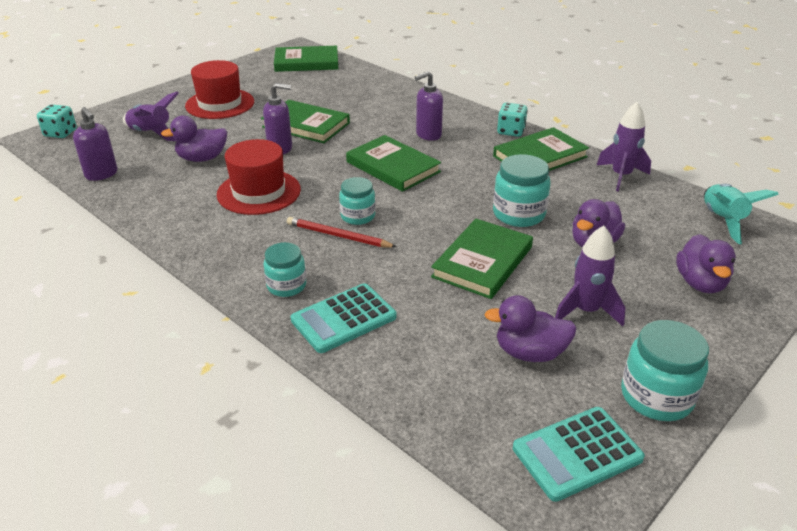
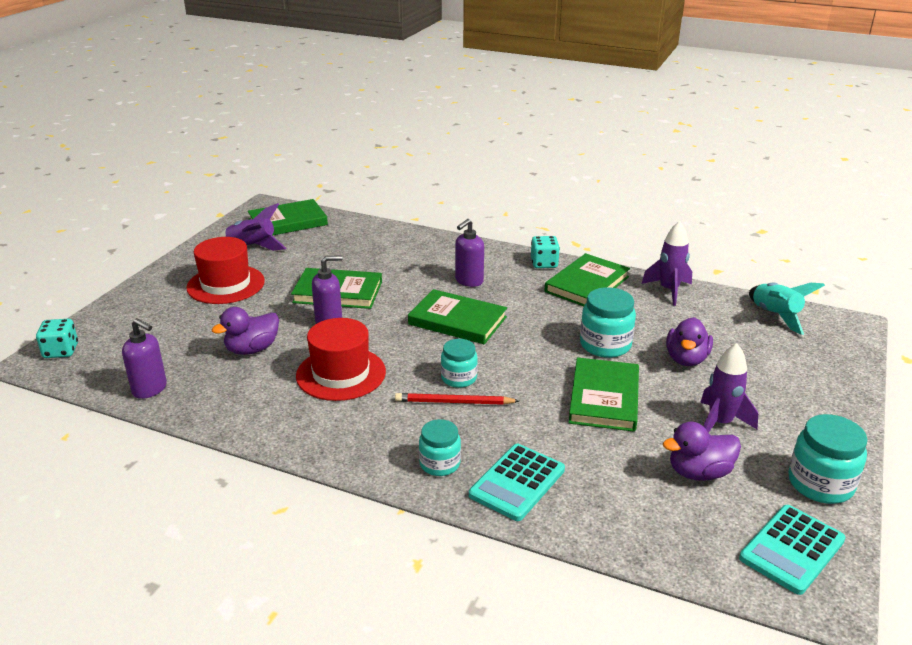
camera: 20 degrees left, 5 degrees down
(151, 134) = (172, 332): purple rocket -> purple rocket (252, 247)
(700, 283) = (792, 376): purple duck -> none

